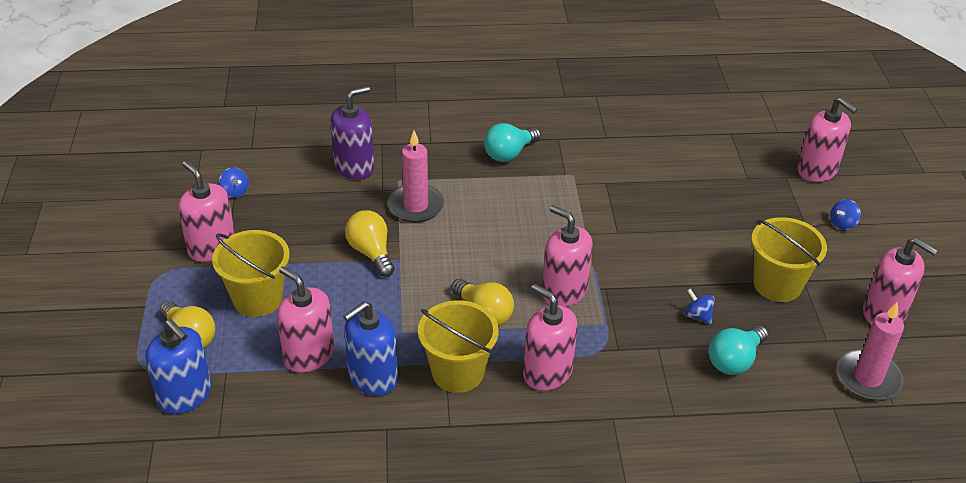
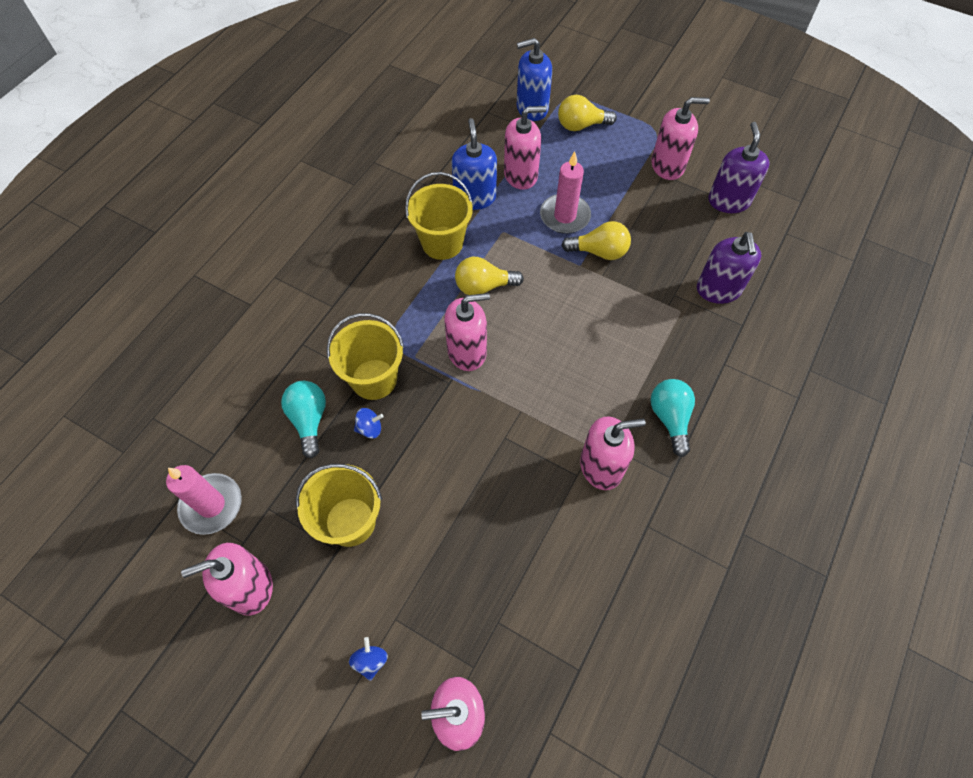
camera: 125 degrees right, 20 degrees up
(235, 192) = (728, 201): blue spinning top -> purple soap dispenser
(257, 299) = (594, 170): yellow bucket -> yellow bucket (374, 379)
(416, 206) = (638, 307): pink candle -> pink candle (565, 216)
(547, 372) = (400, 292): pink soap dispenser -> pink soap dispenser (601, 466)

